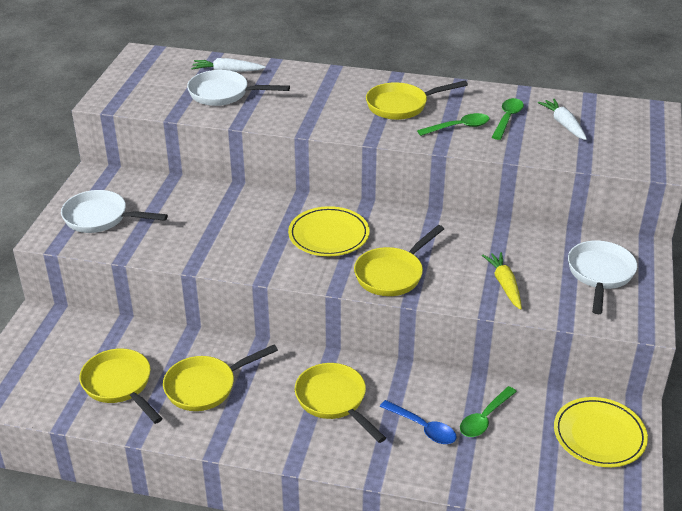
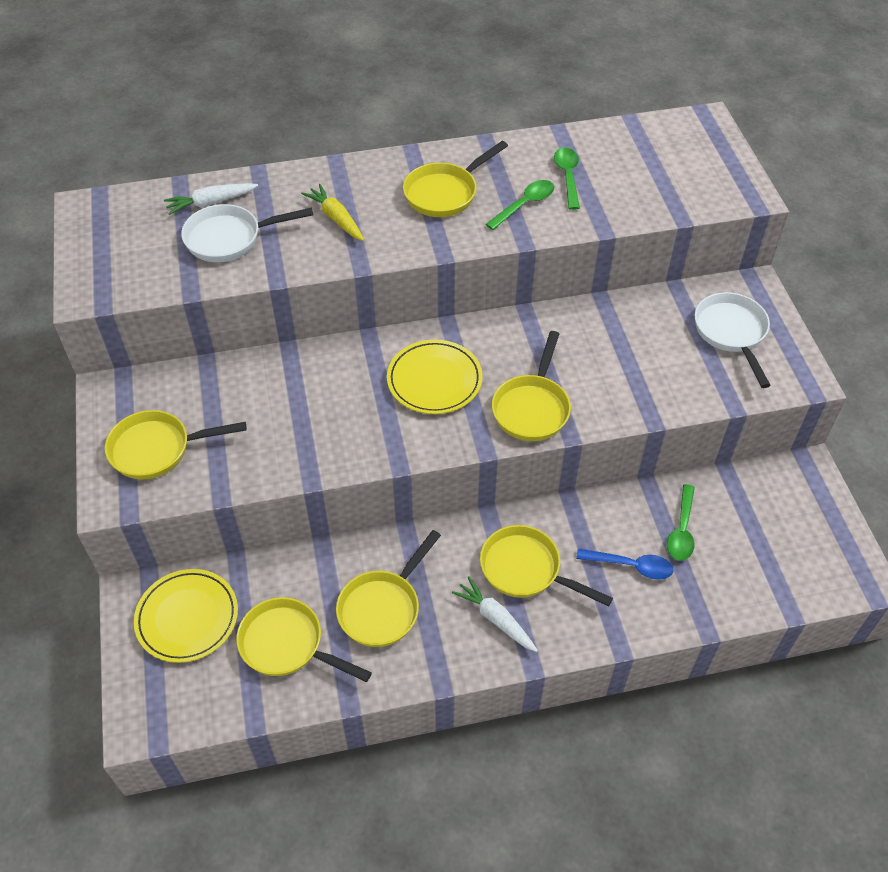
camera: 25 degrees left, 15 degrees up
(100, 218) = (157, 449): white pan -> yellow pan
(504, 284) = (650, 379): yellow carrot -> yellow carrot (336, 218)
(563, 124) = (628, 166): white carrot -> white carrot (495, 618)
(599, 435) = (793, 506): yellow plate -> yellow plate (187, 618)

